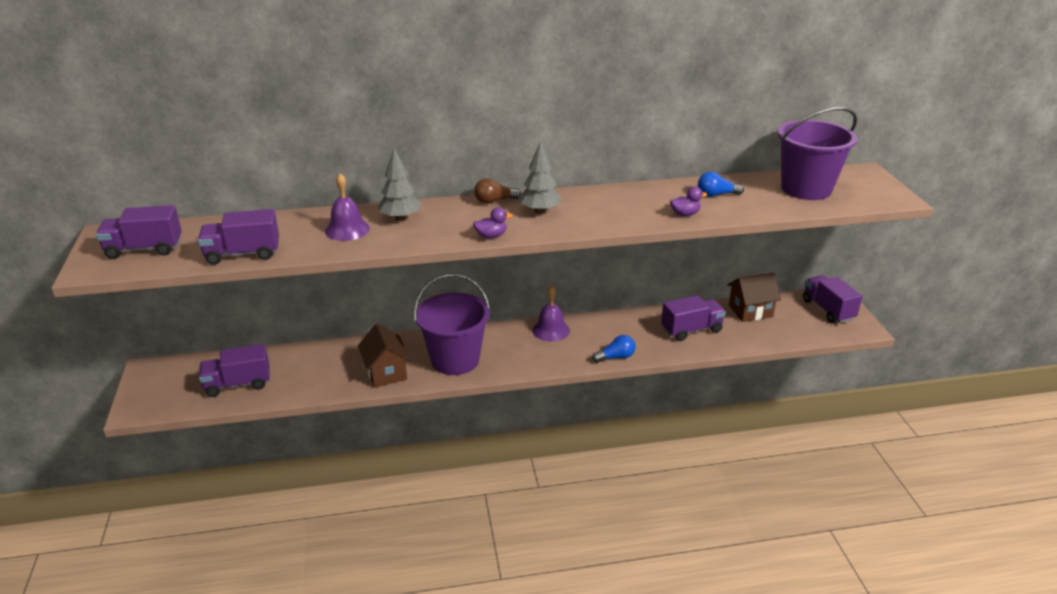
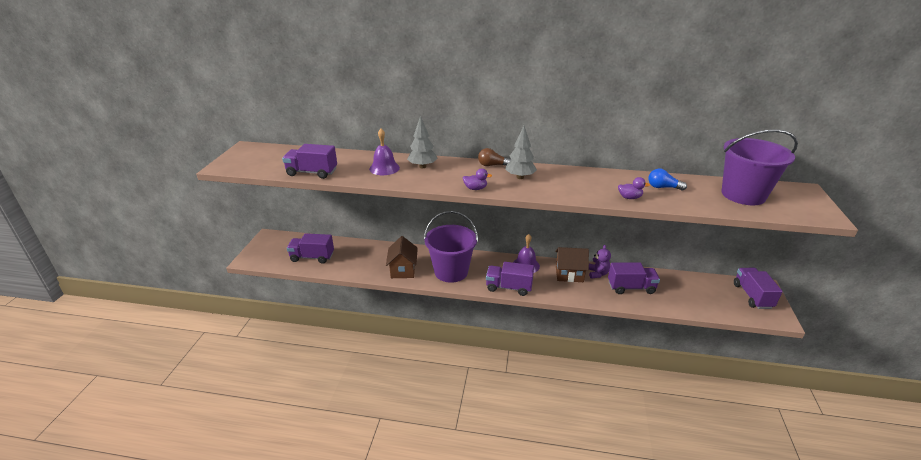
camera: 20 degrees right, 0 degrees up
(144, 249) = (260, 160): purple truck -> purple truck (509, 287)
(616, 357) = (564, 295): blue light bulb -> none
(645, 321) = (597, 273): none -> purple teddy bear
(750, 311) = (685, 283): brown house -> brown house (569, 274)

